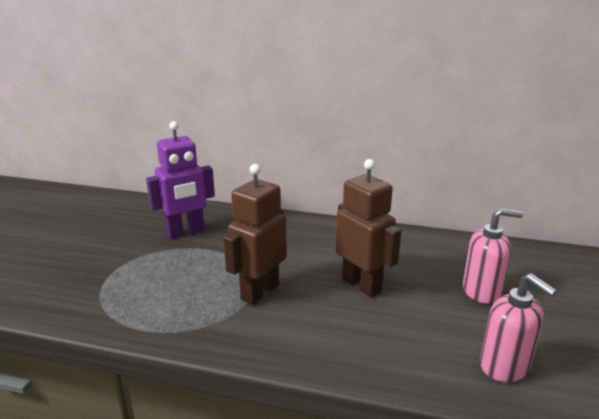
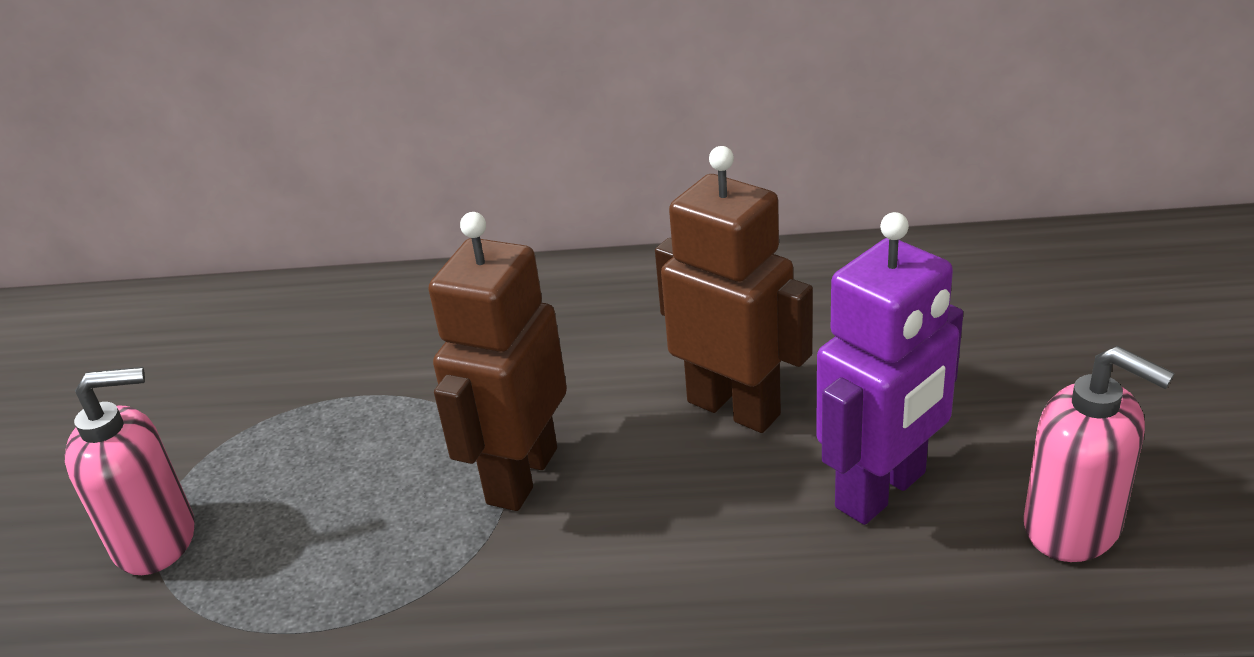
camera: 10 degrees left, 10 degrees up
(186, 232) = (297, 362): purple robot -> purple robot (882, 491)
(482, 291) = (981, 366): pink soap dispenser -> pink soap dispenser (156, 539)

